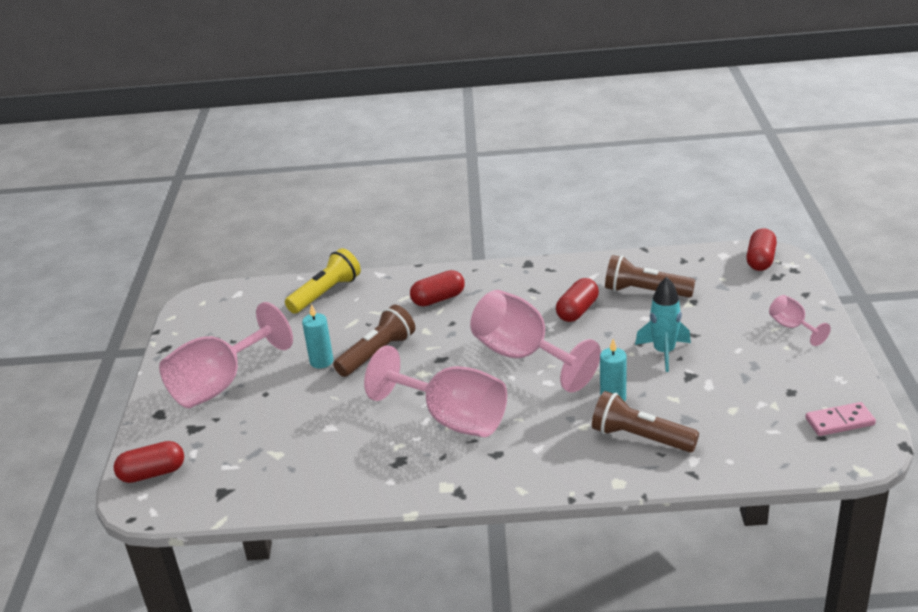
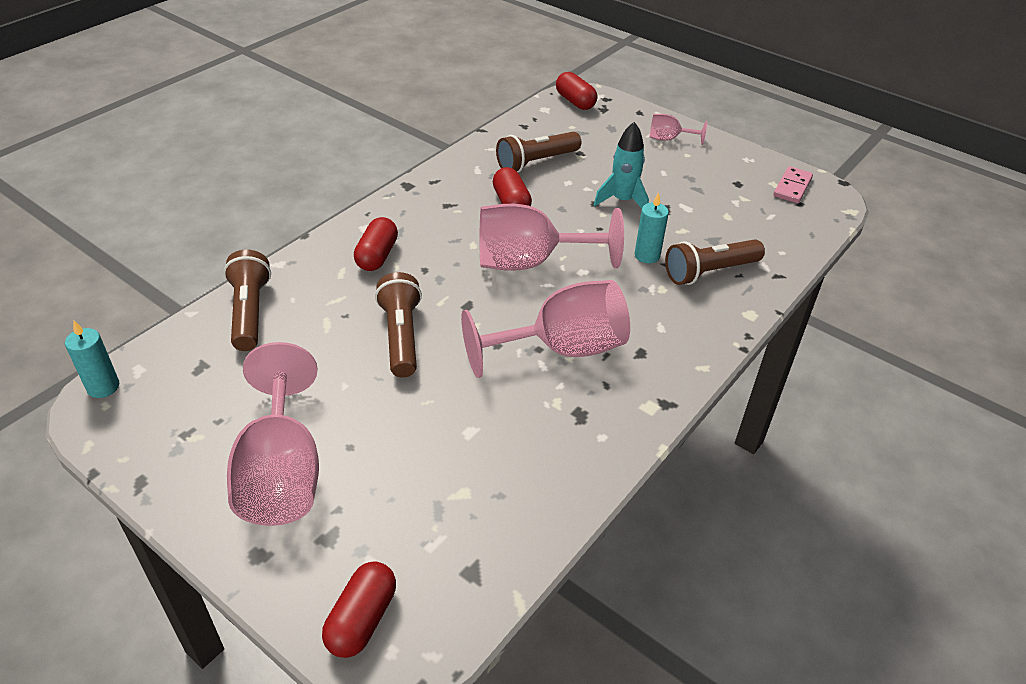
camera: 55 degrees left, 10 degrees up
(321, 361) = (357, 378): turquoise candle -> turquoise candle (103, 387)
(325, 293) = (249, 312): yellow flashlight -> brown flashlight

